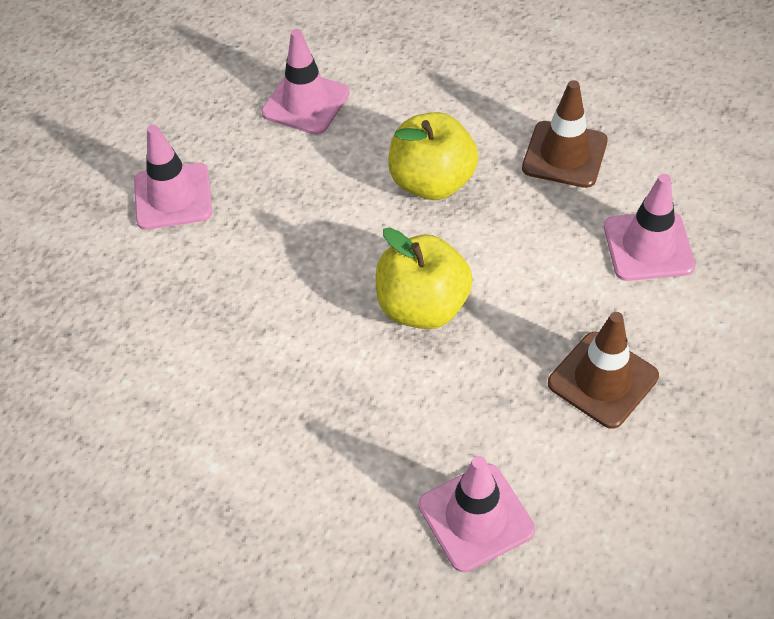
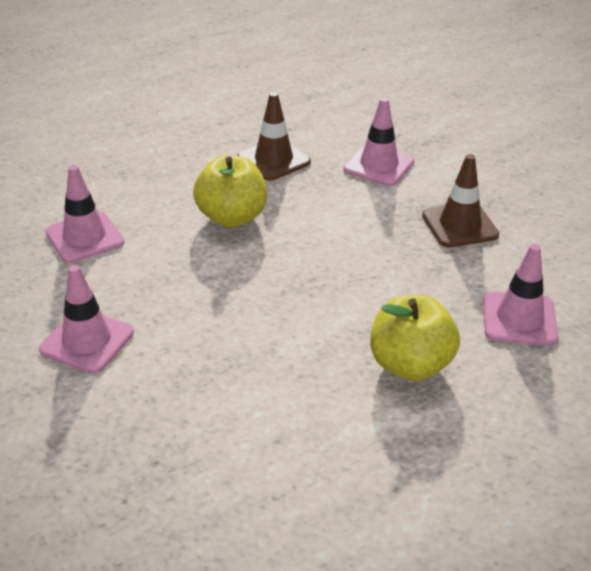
camera: 60 degrees left, 15 degrees down
(423, 307) = (332, 267): yellow apple -> yellow apple (410, 365)

